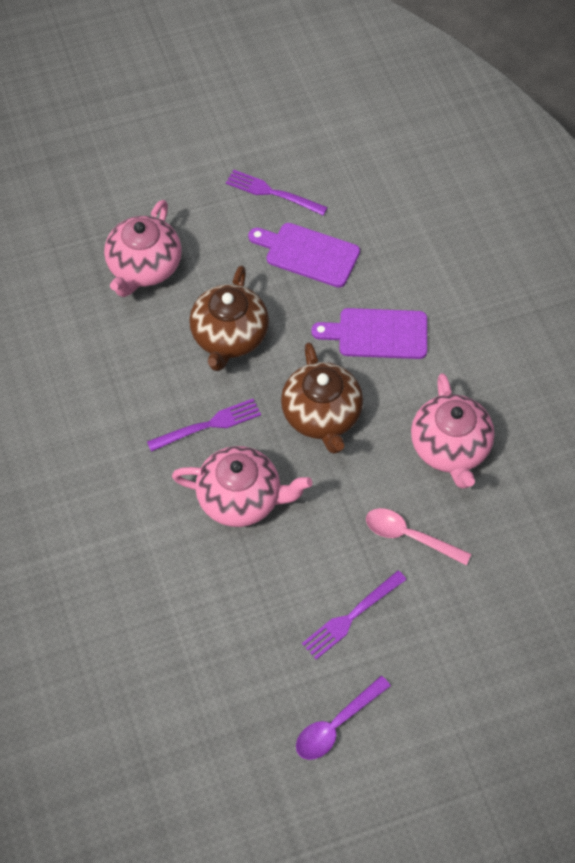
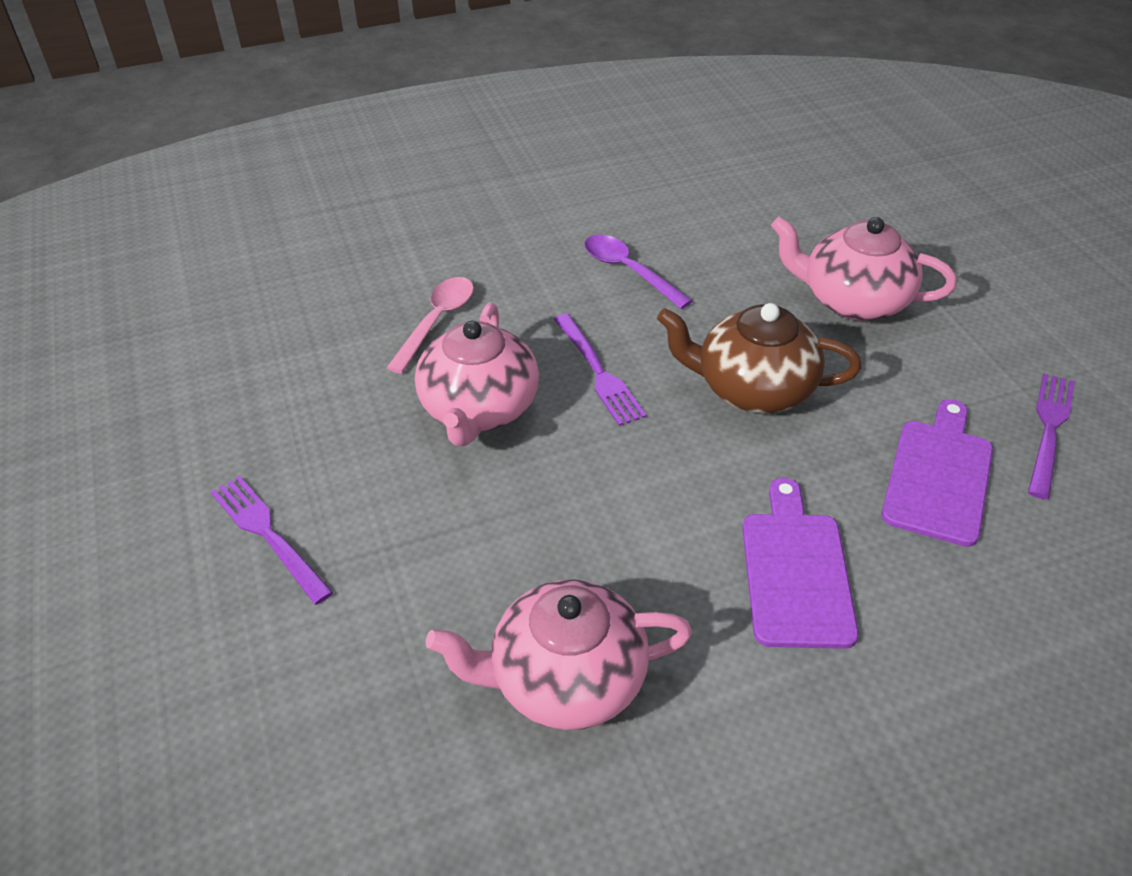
camera: 90 degrees right, 15 degrees down
(322, 415) = (623, 497): brown teapot -> none
(336, 725) = (105, 517): purple spoon -> purple spoon (628, 271)
(409, 536) = (394, 612): pink spoon -> pink spoon (437, 321)

